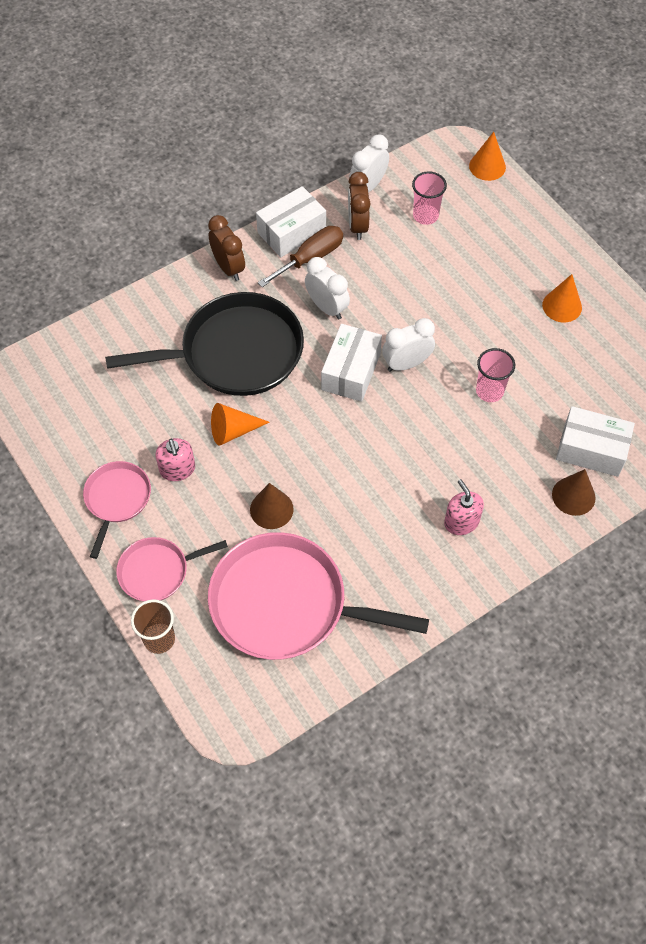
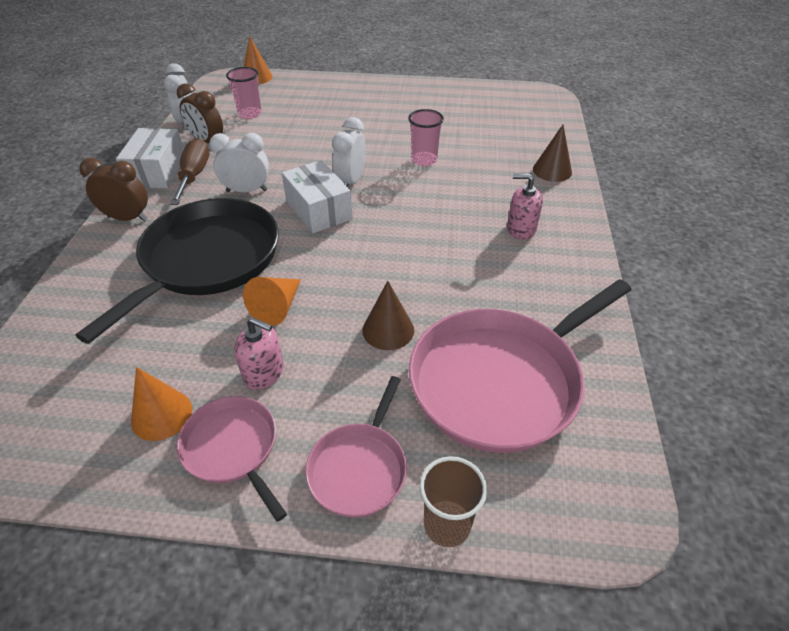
camera: 50 degrees left, 15 degrees down
(562, 306) = (398, 104): orange cone -> orange cone (161, 415)
(591, 450) = (522, 146): white box -> none

